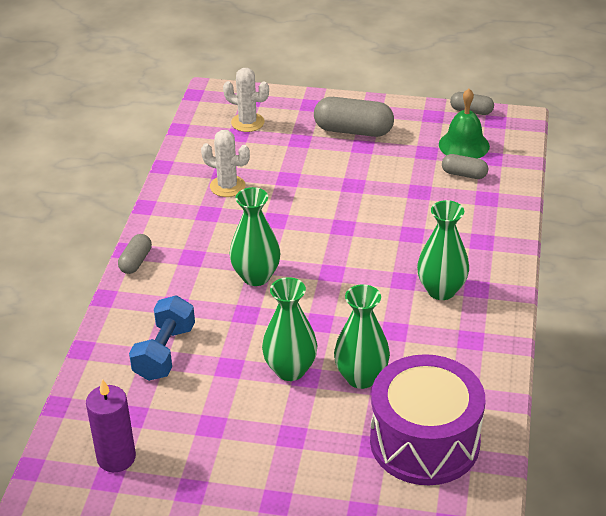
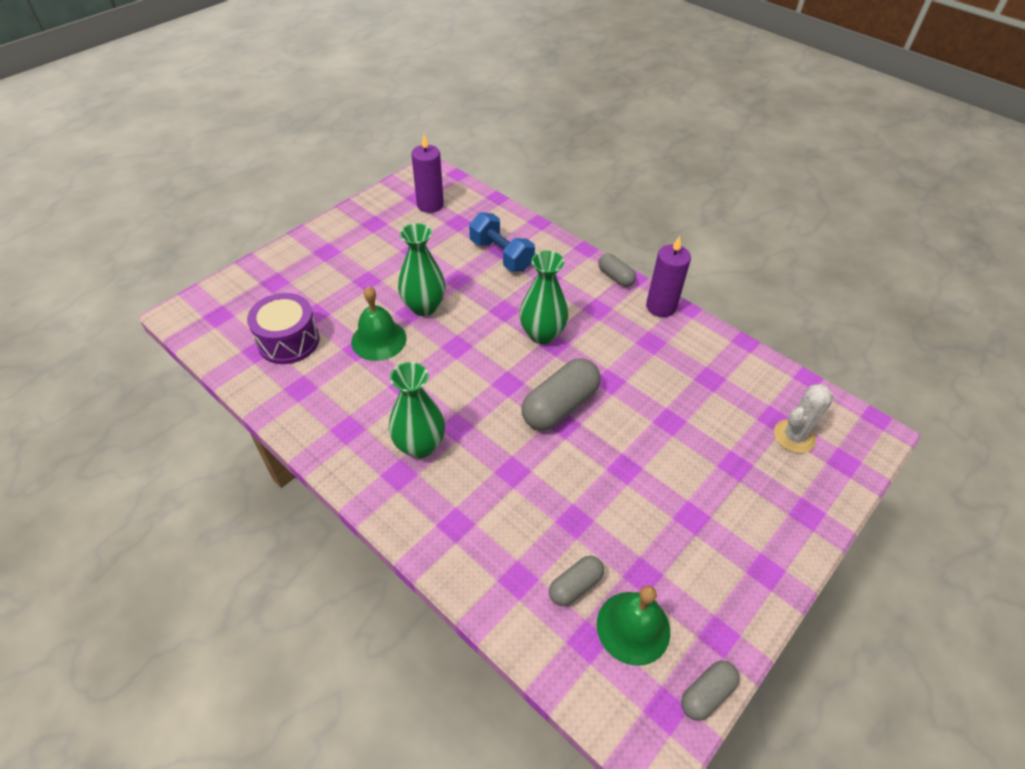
camera: 120 degrees right, 10 degrees up
(157, 221) = (661, 307): none -> purple candle
(227, 186) = (684, 371): white cactus -> none
(353, 130) = (728, 525): grey capsule -> grey capsule (560, 406)
(361, 377) = (378, 340): green vase -> green bell
(424, 441) = (288, 341): purple drum -> purple drum, size x0.66

